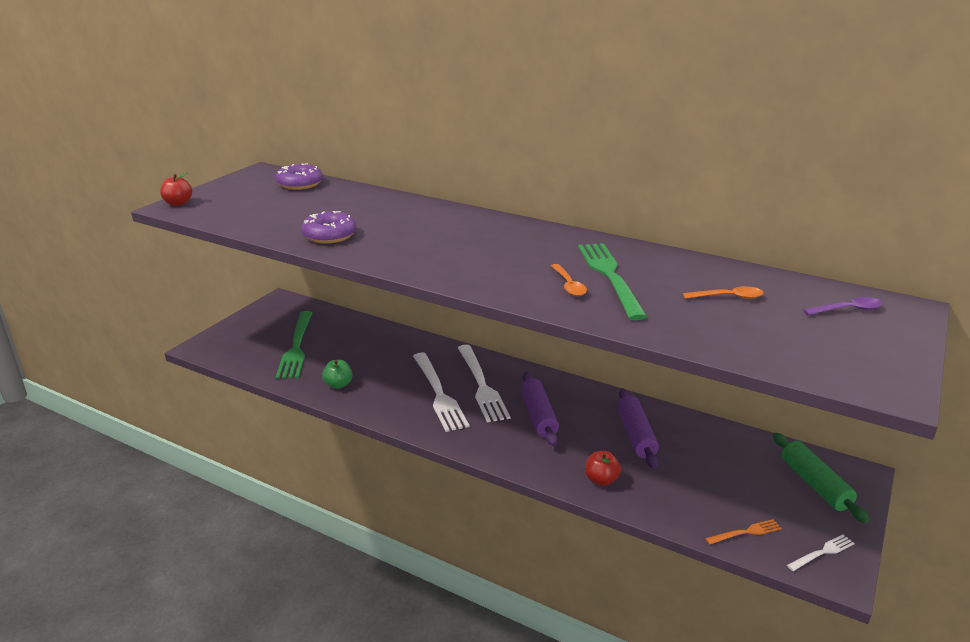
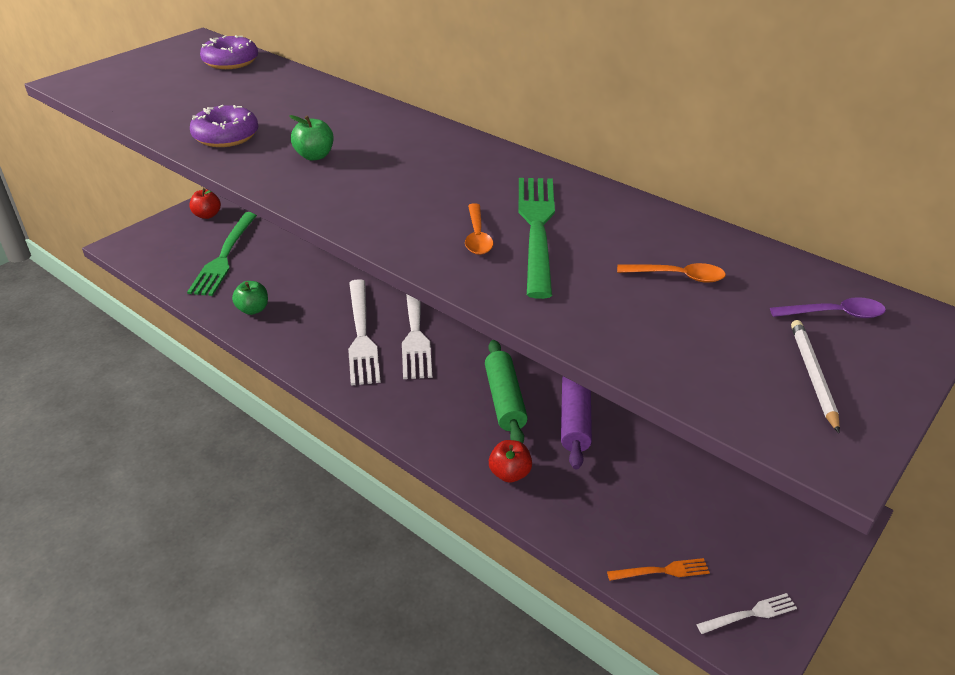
camera: 10 degrees right, 10 degrees up
(178, 203) = (80, 77): red apple -> red apple (207, 215)
(410, 243) = (314, 156): none -> green apple
(538, 416) = (467, 378): purple rolling pin -> none
(814, 484) = (776, 518): green rolling pin -> green rolling pin (504, 400)
(853, 347) = (813, 376): none -> white pencil

